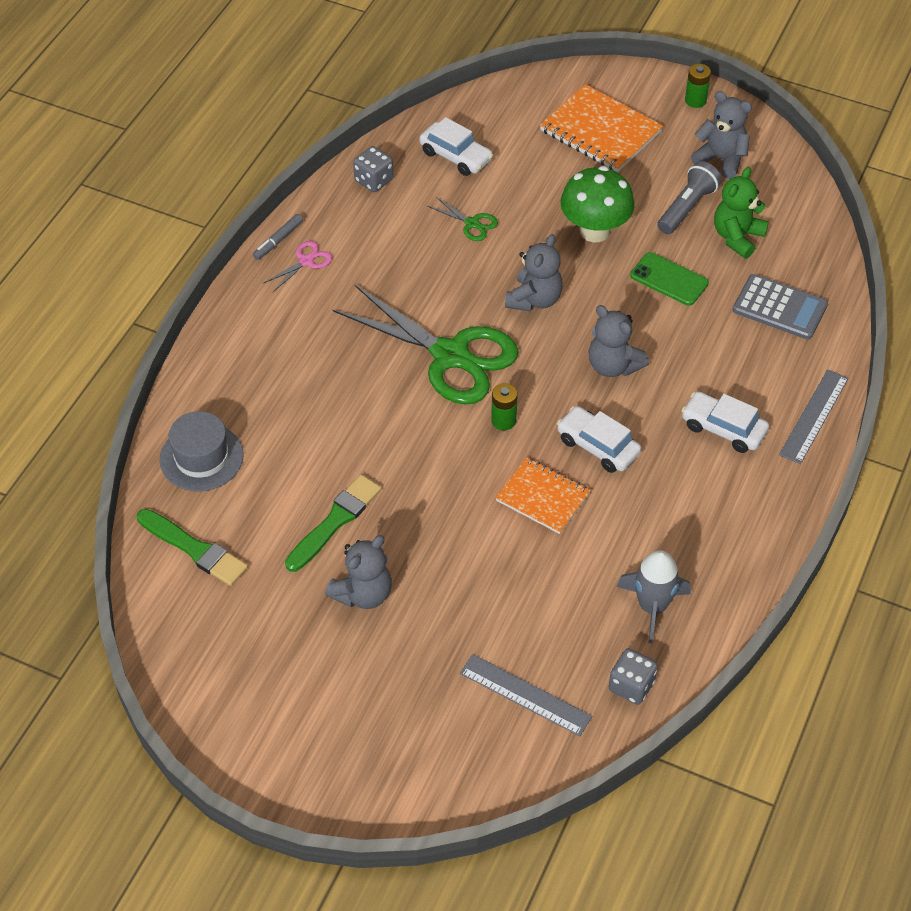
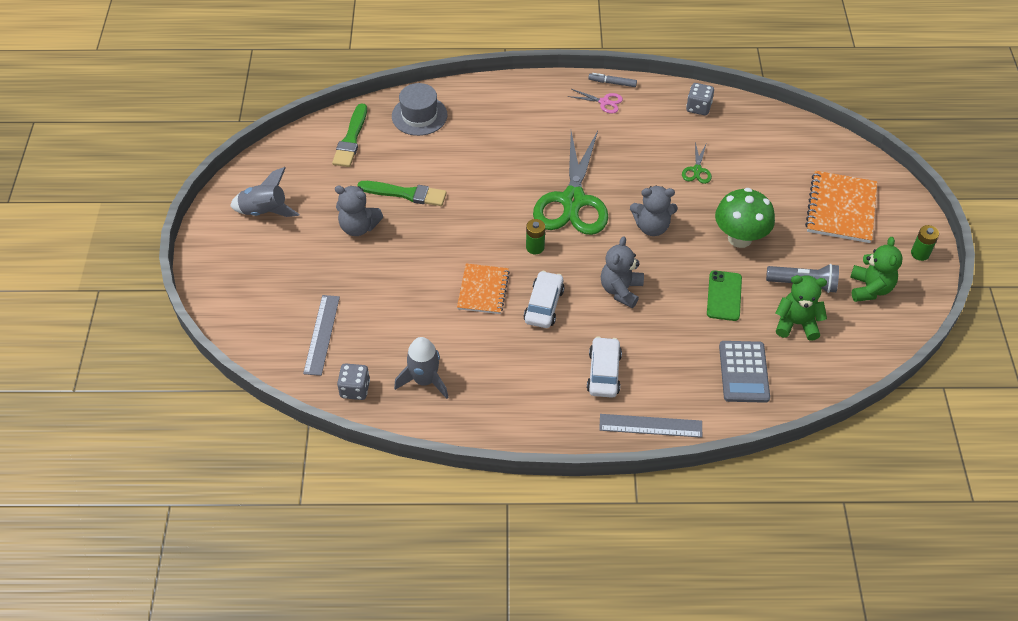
camera: 65 degrees right, 0 degrees up
(268, 695) = (265, 211): none -> grey rocket
(456, 156) = (753, 140): white car -> none
(721, 159) = (870, 288): grey teddy bear -> green teddy bear

